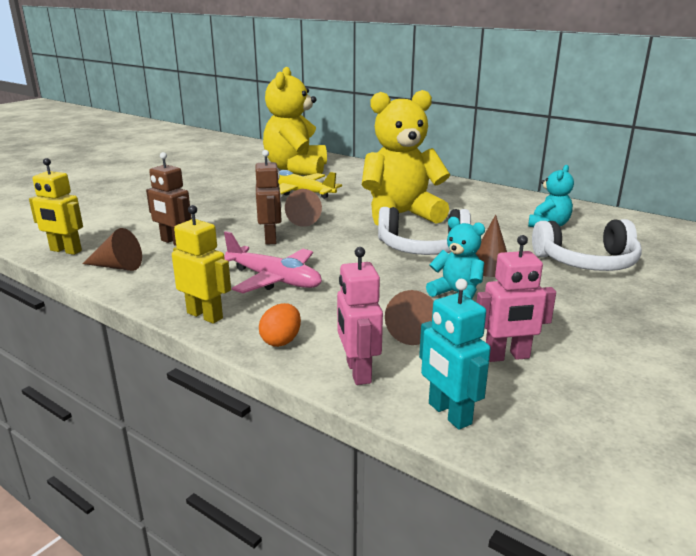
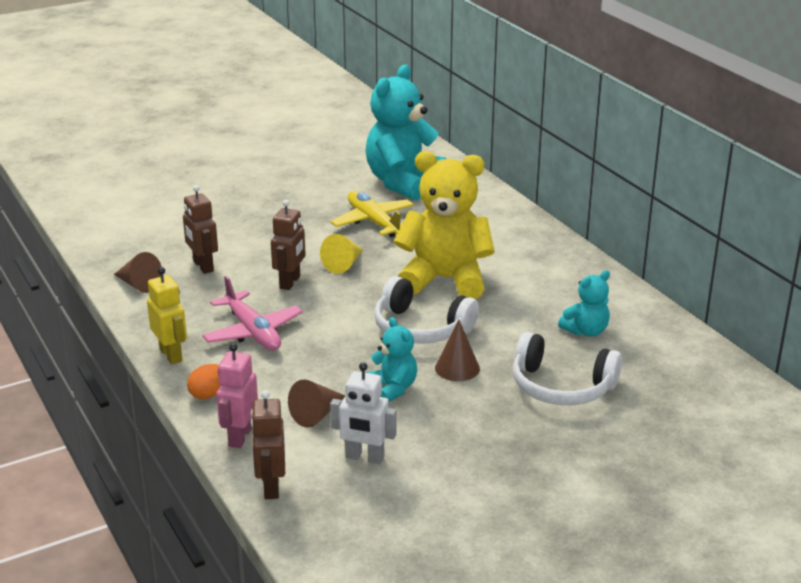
camera: 25 degrees right, 5 degrees up
(65, 251) = (109, 255): yellow robot -> none
(296, 169) = (403, 183): yellow teddy bear -> turquoise teddy bear
(305, 219) = (344, 264): brown cone -> yellow cone
(449, 414) = (271, 487): turquoise robot -> brown robot
(507, 356) = (364, 457): pink robot -> white robot

